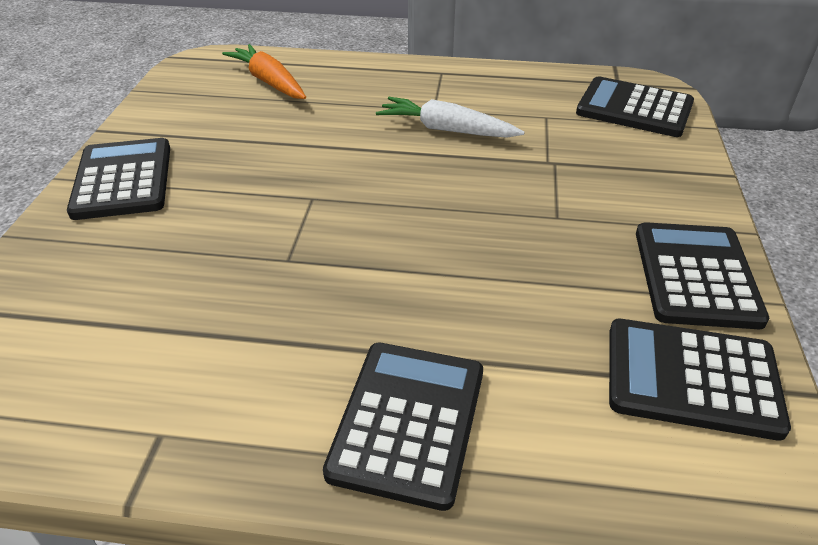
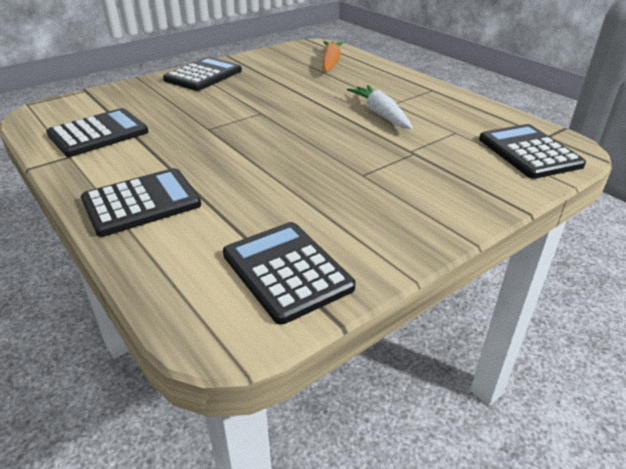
camera: 45 degrees right, 5 degrees down
(695, 275) = (387, 238): black calculator -> black calculator (98, 133)

